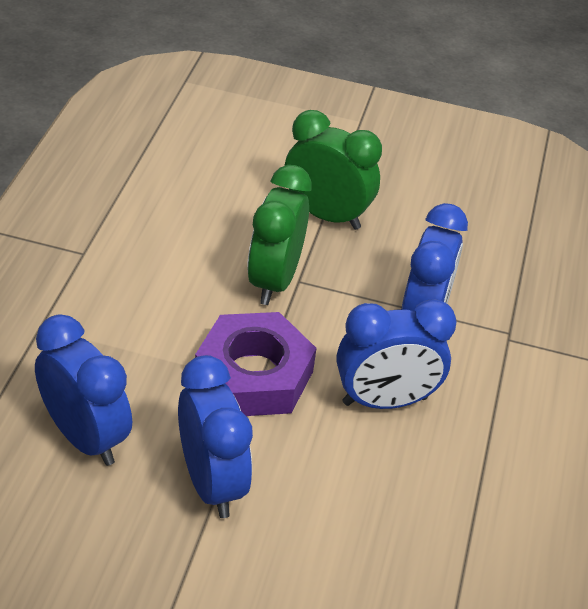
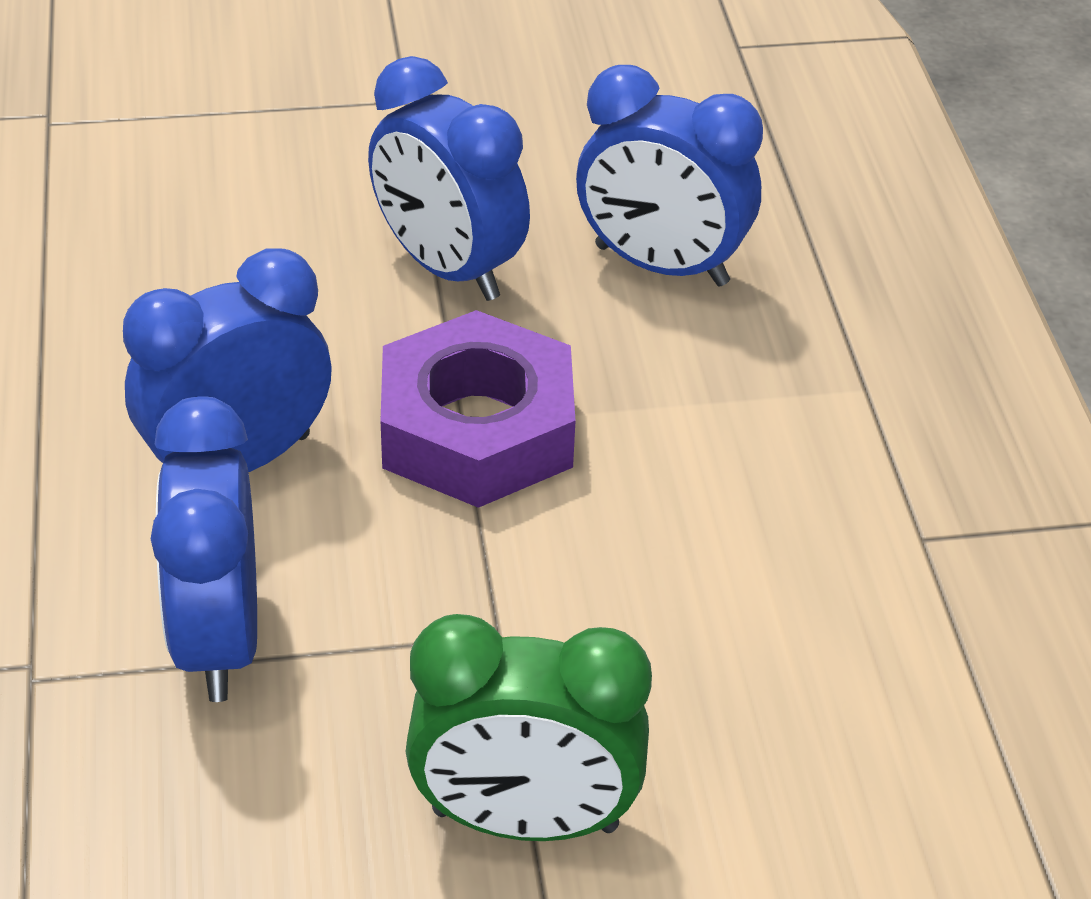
camera: 160 degrees right, 0 degrees up
(274, 280) = (544, 614): green clock -> none

